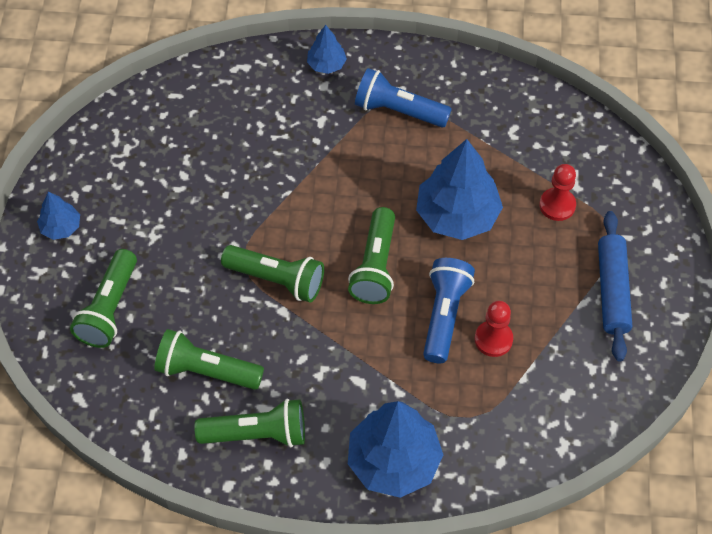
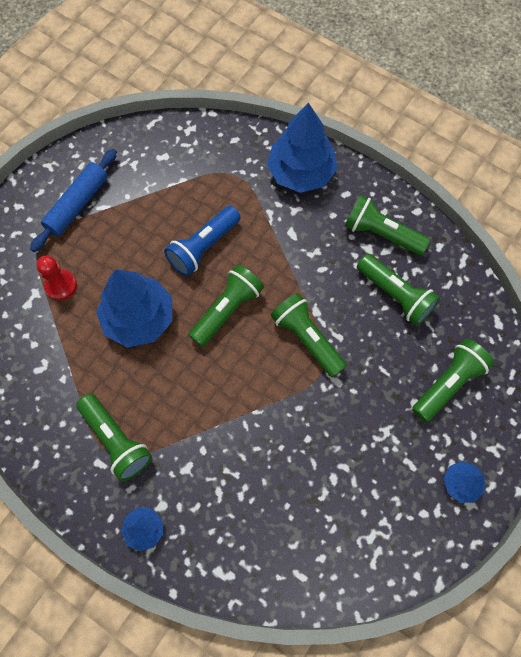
camera: 150 degrees left, 10 degrees up
(398, 110) = (116, 441): blue flashlight -> green flashlight
(493, 339) = (182, 214): red pawn -> none

